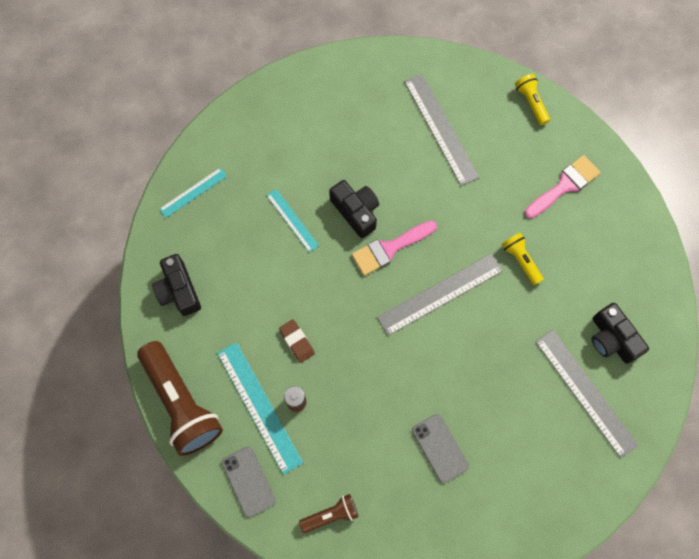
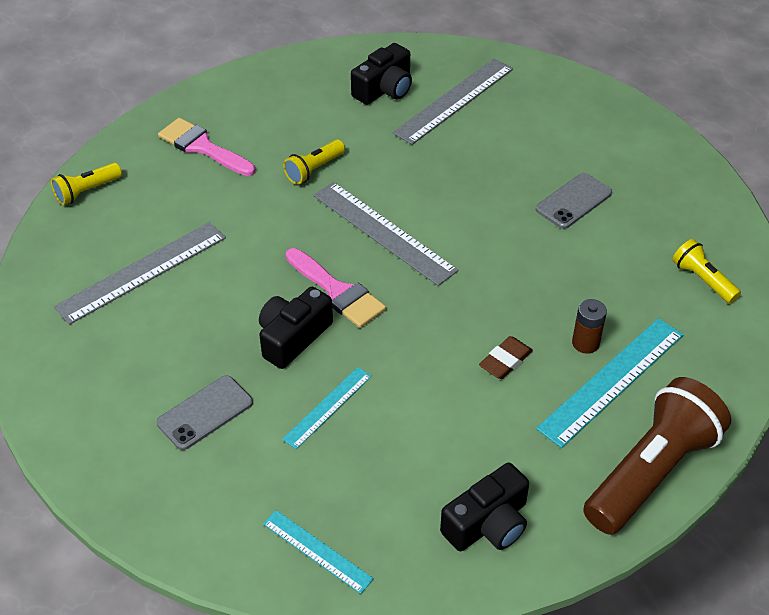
camera: 105 degrees left, 25 degrees down
(248, 481) = (711, 369): grey phone -> grey phone (205, 413)
(331, 514) = (702, 280): brown flashlight -> yellow flashlight

